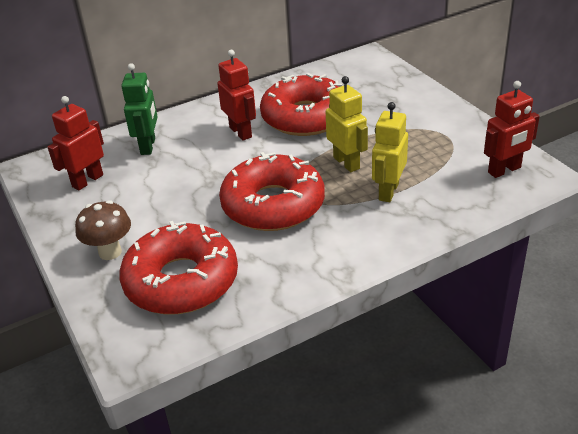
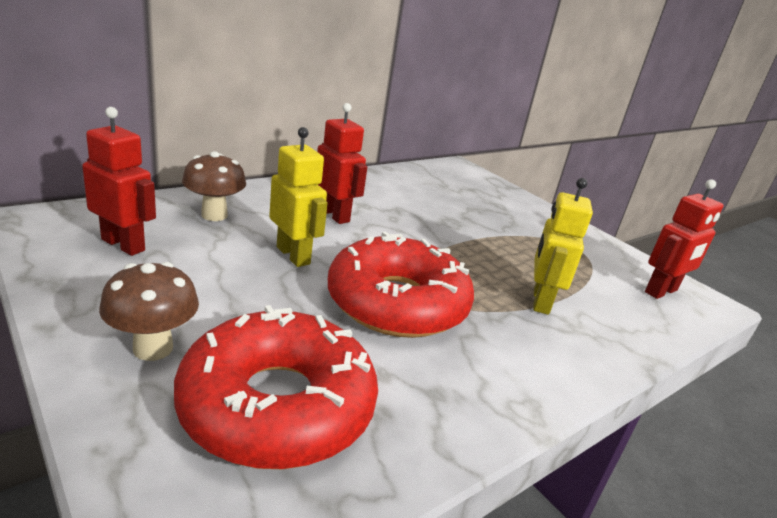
camera: 15 degrees left, 10 degrees down
(87, 181) = (123, 245): red robot -> red robot turned 90 degrees clockwise
(148, 146) = (214, 215): green robot -> brown mushroom
(305, 117) = (409, 210): red donut -> none
(346, 163) = (475, 263): yellow robot -> yellow robot (293, 255)

